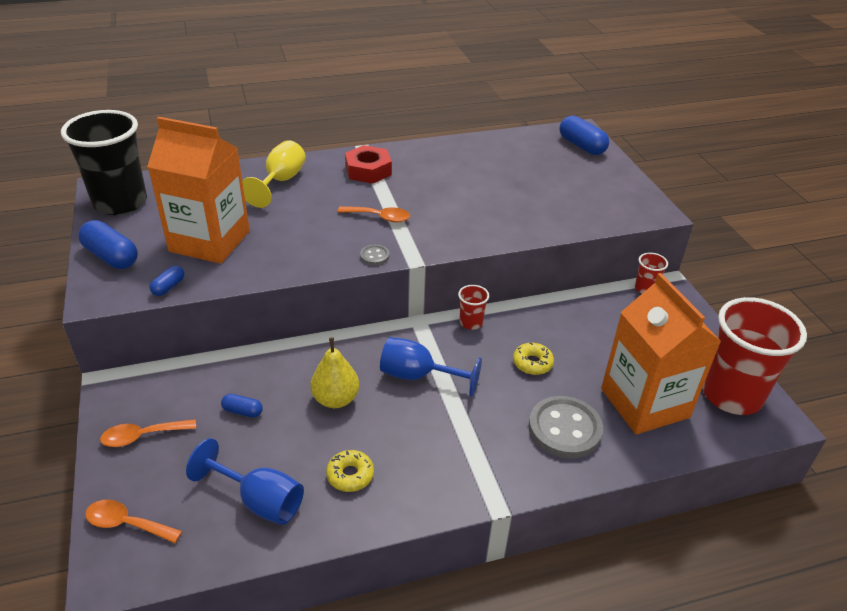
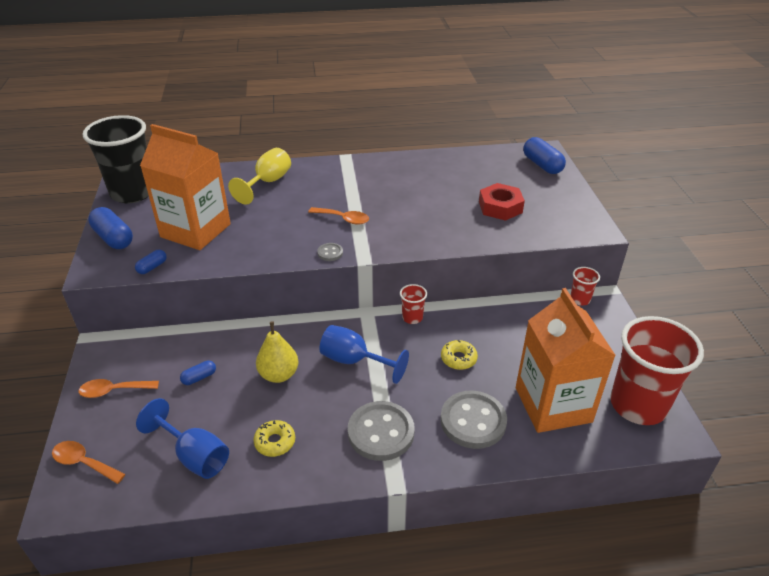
camera: 10 degrees right, 0 degrees up
(243, 411) = (199, 377): blue capsule -> blue capsule turned 60 degrees counterclockwise
(368, 170) = (345, 177): red nut -> red nut (500, 207)
(467, 452) = (381, 432): none -> grey button

